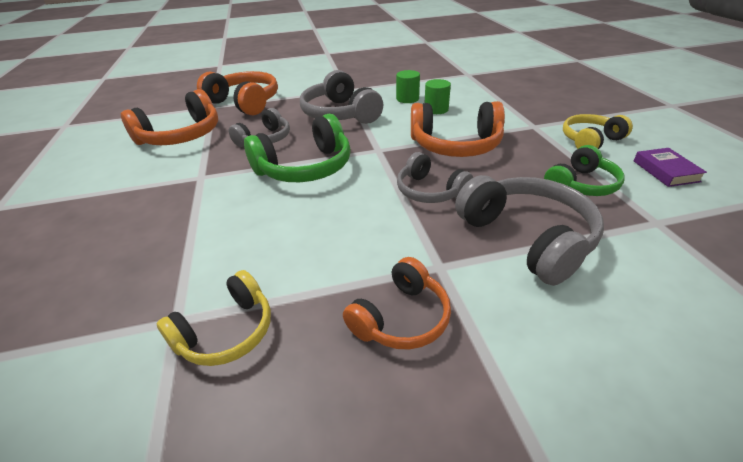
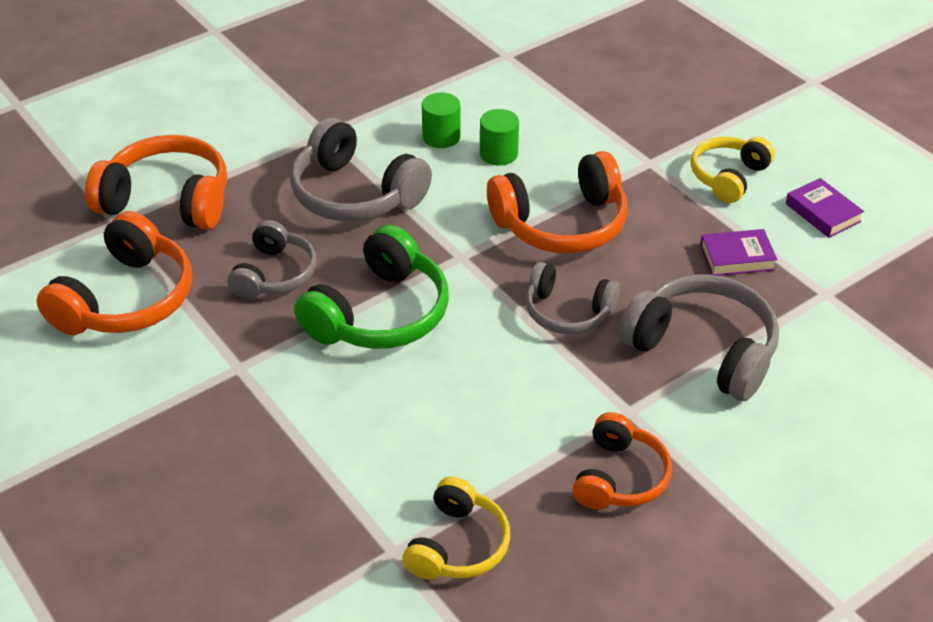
camera: 25 degrees left, 5 degrees up
(581, 185) = (737, 257): green headphones -> purple book

